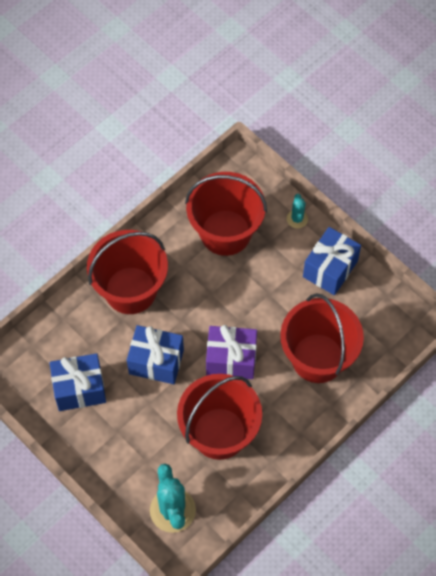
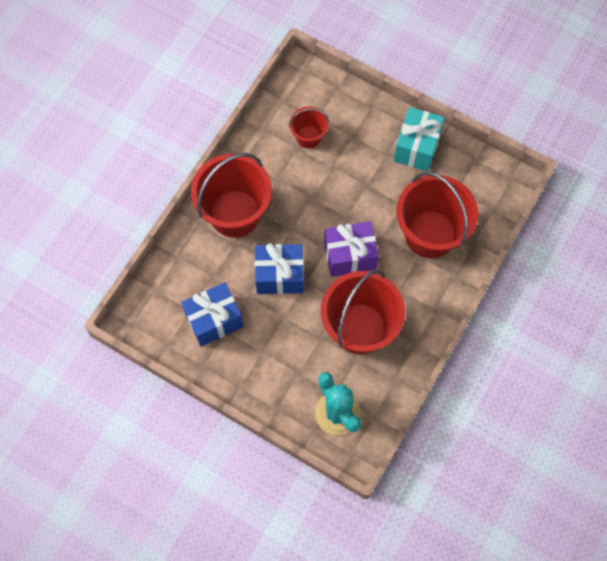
camera: 15 degrees left, 5 degrees up
(225, 232) = (308, 137): red bucket -> red bucket, size x0.50
(297, 219) = (372, 108): turquoise cactus -> none
(330, 269) = (416, 147): blue gift -> turquoise gift

